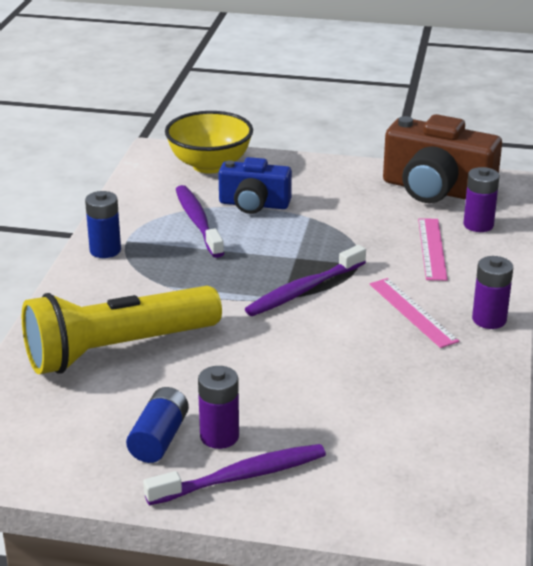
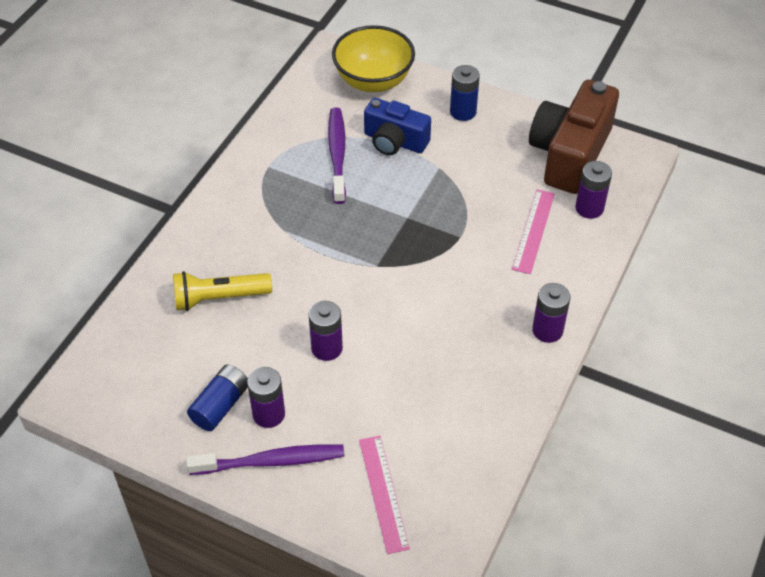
camera: 15 degrees right, 20 degrees up
(105, 250) = (246, 175): blue battery -> blue battery (463, 112)
(117, 349) = (219, 298): yellow flashlight -> yellow flashlight, size x0.58
(259, 371) = (327, 348): none -> purple battery
(304, 290) = (399, 259): purple toothbrush -> none
(413, 312) = (483, 306): pink ruler -> pink ruler (383, 493)
(436, 190) = (569, 154): brown camera -> brown camera turned 75 degrees clockwise

